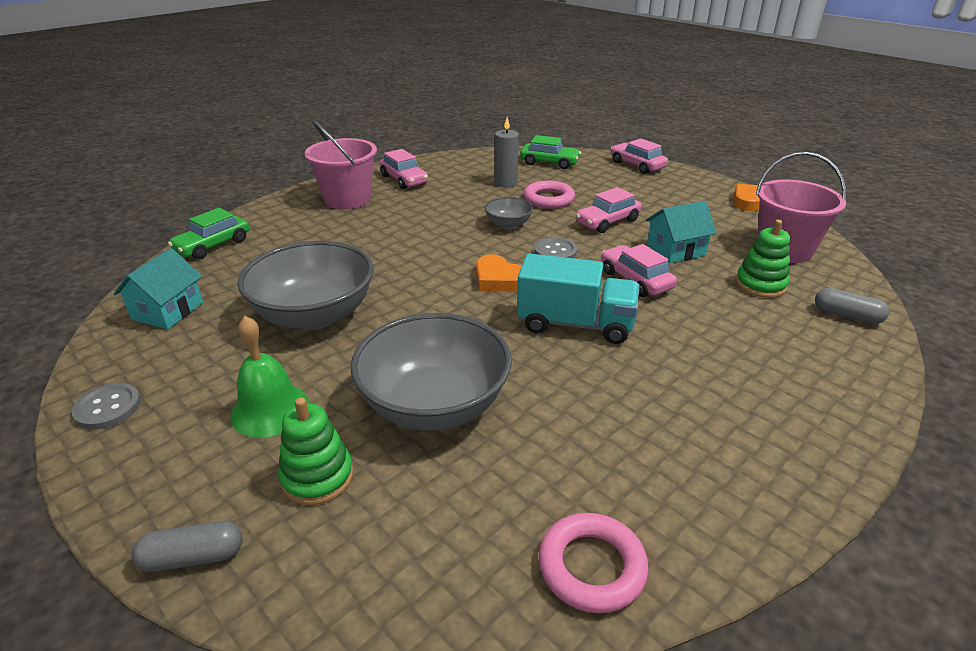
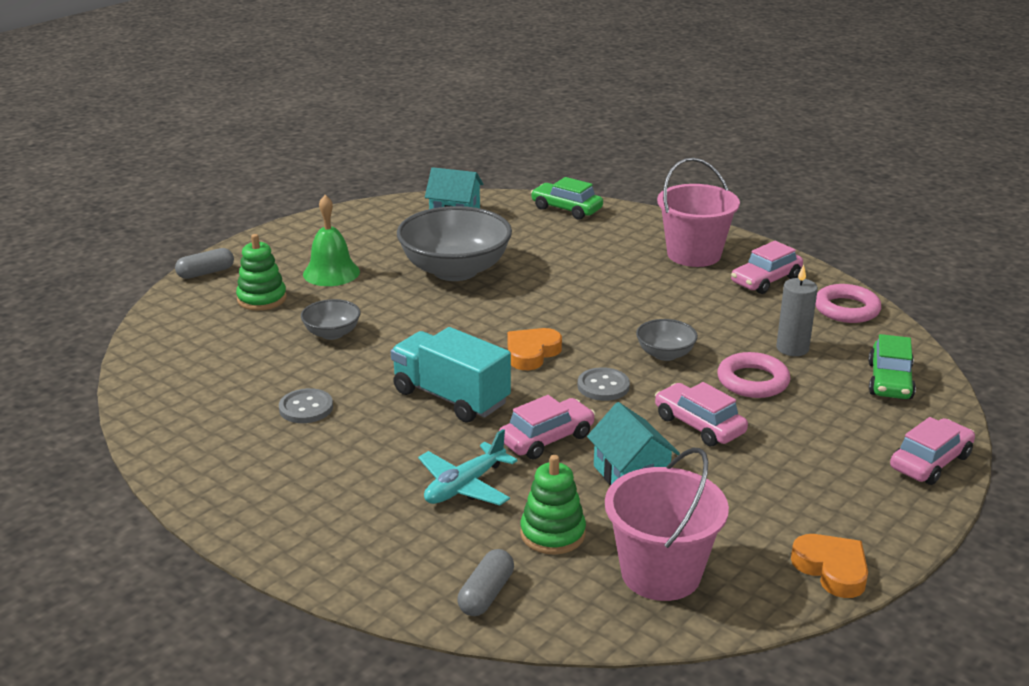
camera: 85 degrees right, 5 degrees down
(108, 408) = (337, 221): grey button -> grey button (306, 408)
(193, 557) = (206, 273): grey capsule -> grey capsule turned 75 degrees clockwise
(434, 405) = (332, 333): grey bowl -> grey bowl, size x0.48
(575, 324) = (451, 397): turquoise truck -> turquoise truck turned 120 degrees clockwise
(591, 567) = (164, 400): pink ring -> pink ring (846, 309)
(714, 321) = (465, 486): none -> turquoise plane

